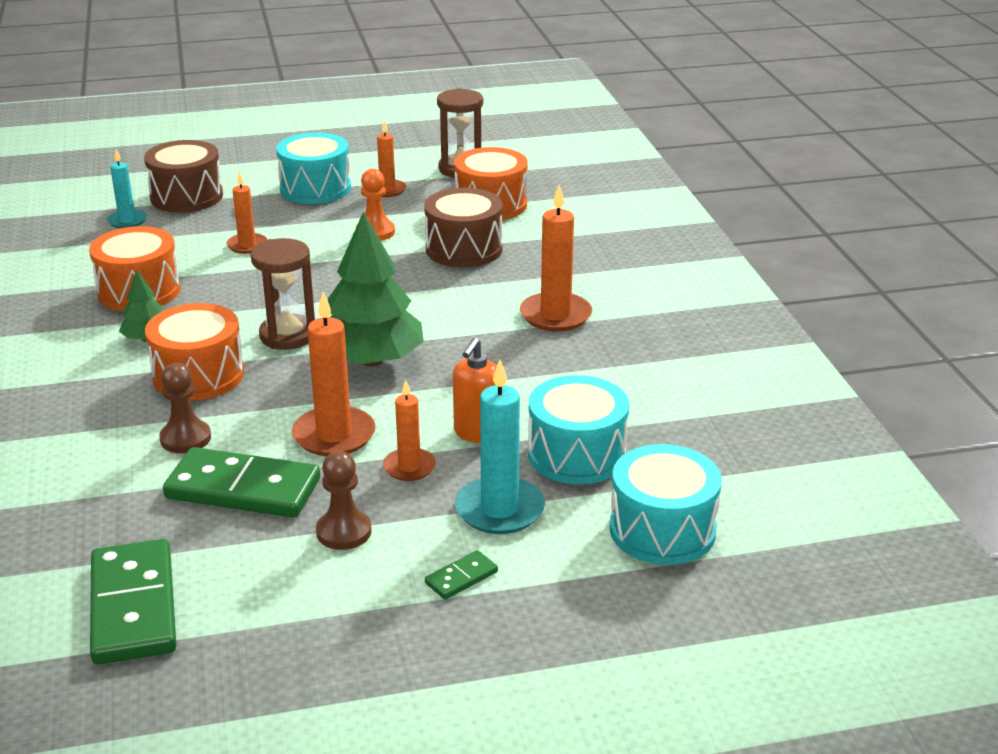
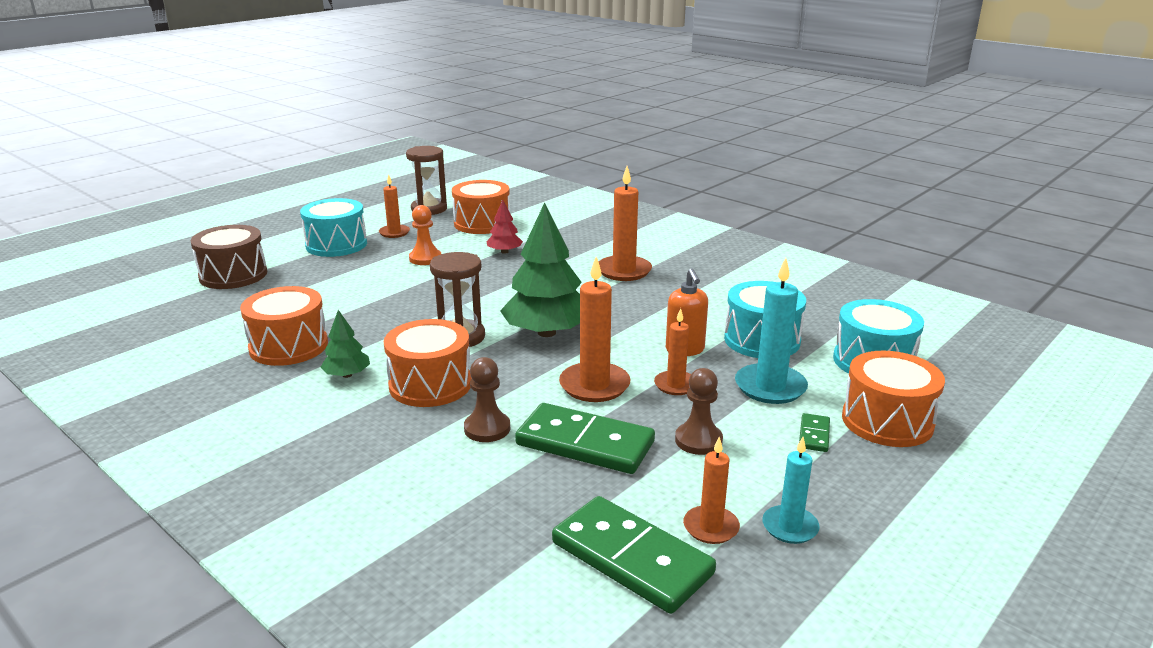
camera: 35 degrees left, 5 degrees down
(127, 221) = (202, 304): turquoise candle -> turquoise candle (790, 527)
(243, 489) = (585, 443): green domino -> green domino turned 45 degrees clockwise
(247, 245) = (336, 292): orange candle -> orange candle (711, 527)
(464, 249) = (504, 252): brown drum -> red tree
(561, 599) = (887, 421): none -> orange drum

